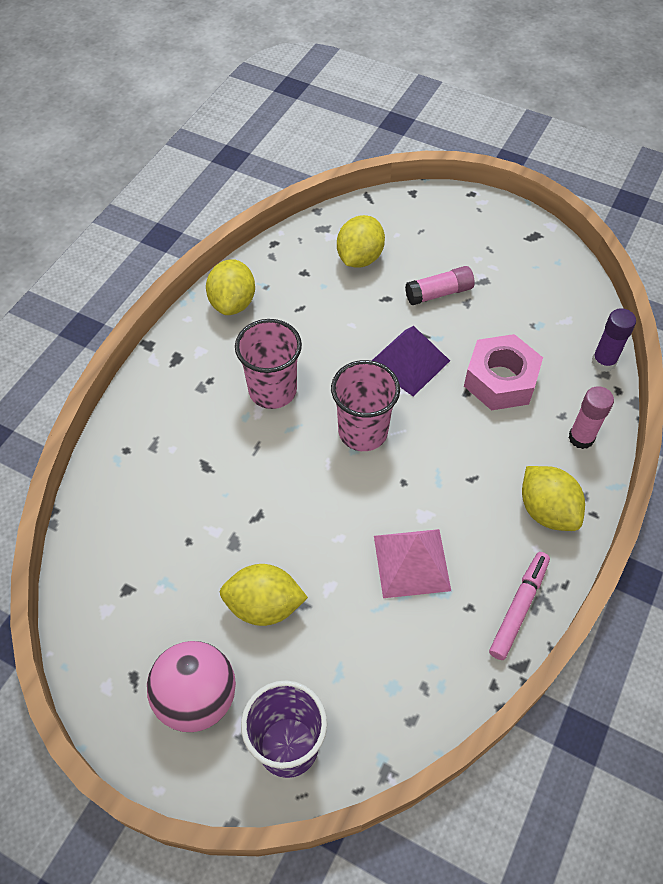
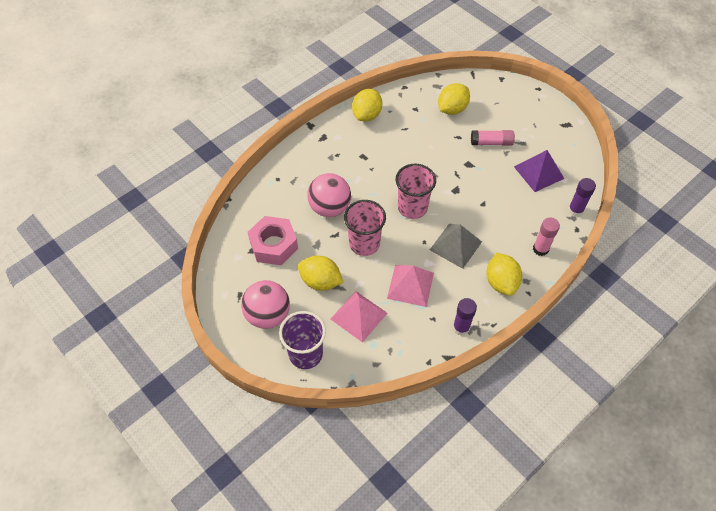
camera: 20 degrees right, 0 degrees up
(231, 473) = (330, 208): none -> pink ball
(272, 390) = (370, 170): pink cup -> pink cup (364, 243)
(350, 645) = (358, 316): none -> pink pyramid
(409, 362) = (456, 177): purple pyramid -> purple pyramid (539, 172)
(454, 473) = (456, 245): none -> grey pyramid
(500, 380) = (506, 202): pink nut -> pink nut (273, 245)
(519, 608) = (461, 328): pink marker -> purple glue stick

